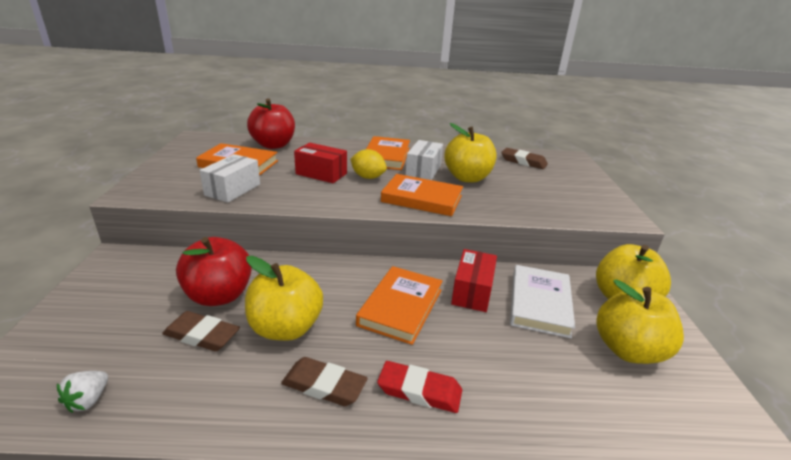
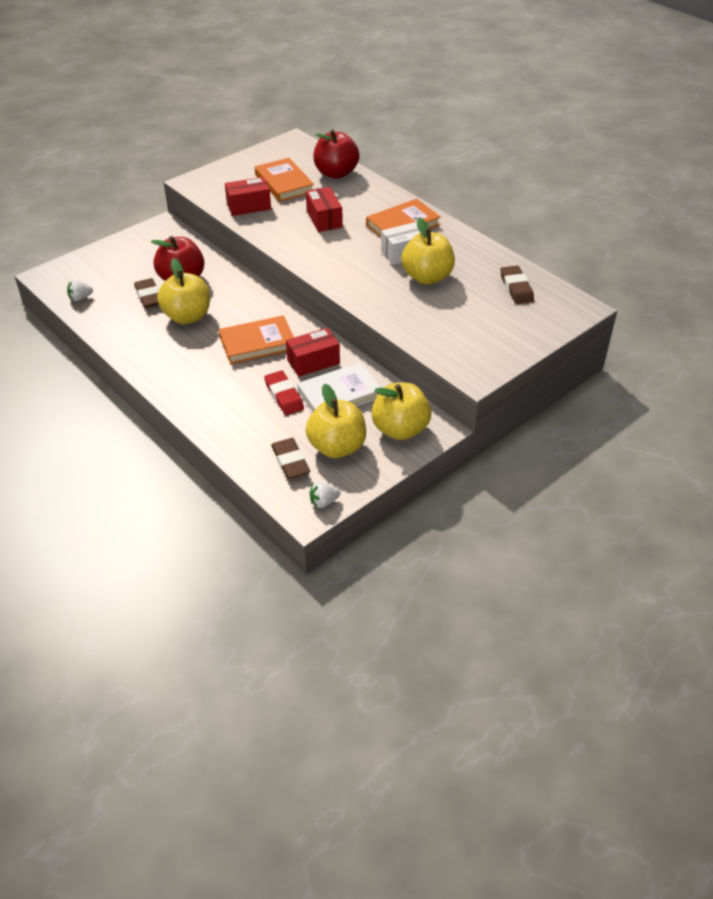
camera: 50 degrees right, 15 degrees up
(233, 190) = (248, 206): white box -> red box
(324, 385) = (165, 353): brown eraser -> brown eraser (290, 461)
(368, 177) = (351, 238): yellow lemon -> none
(419, 391) = (199, 383): red eraser -> red eraser (284, 396)
(422, 199) = (354, 276): orange book -> none
(730, 413) = (323, 502): none -> white strawberry

